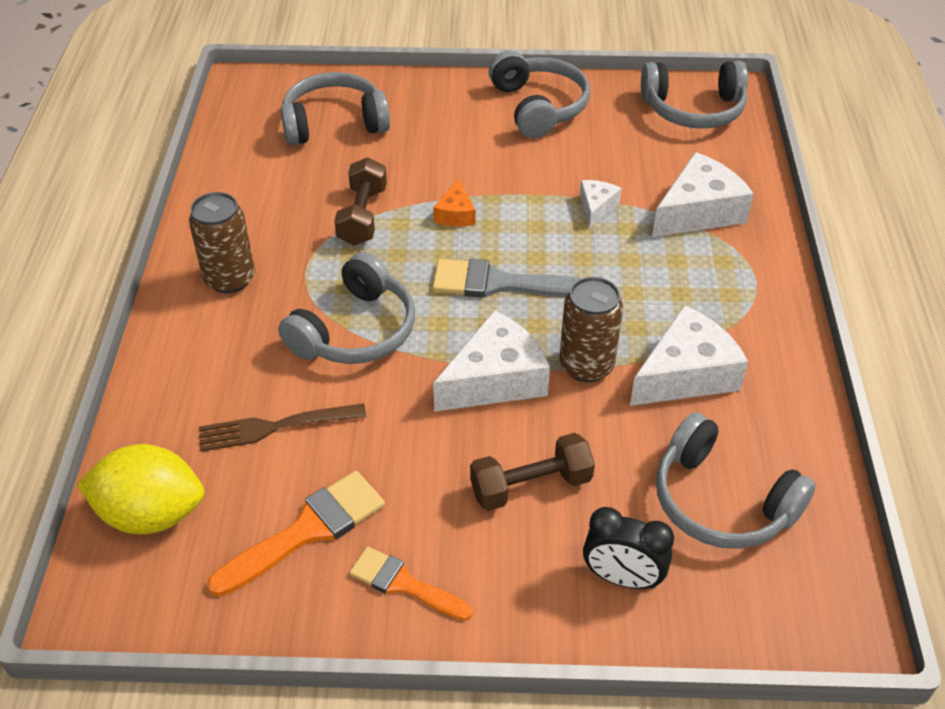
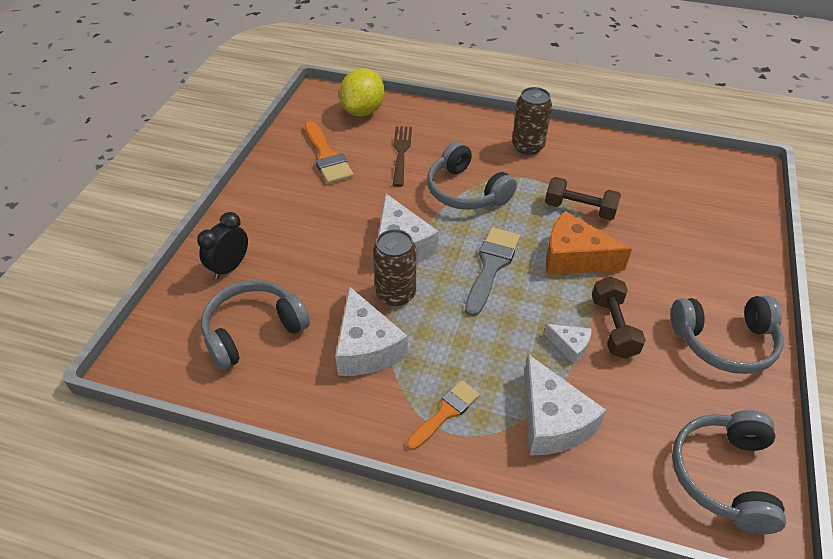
camera: 105 degrees right, 0 degrees up
(334, 123) = (697, 209): grey headphones -> none
(404, 584) = (276, 184): orange brush -> orange brush (445, 412)
(455, 214) = (574, 257): orange cheese -> orange cheese, size x1.95
(531, 486) = (311, 244): brown dumbbell -> brown dumbbell (613, 327)

